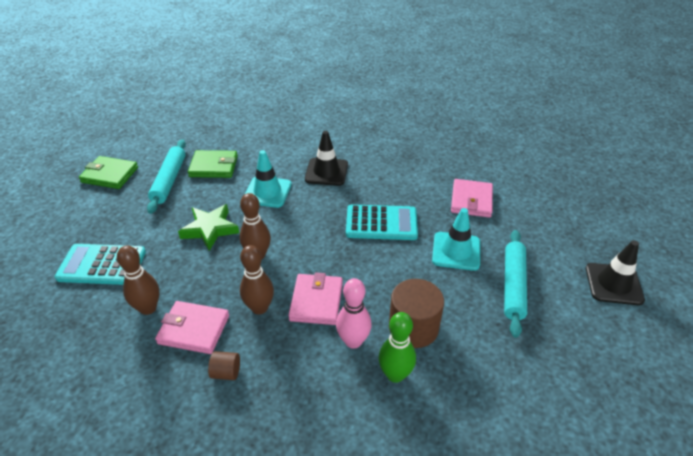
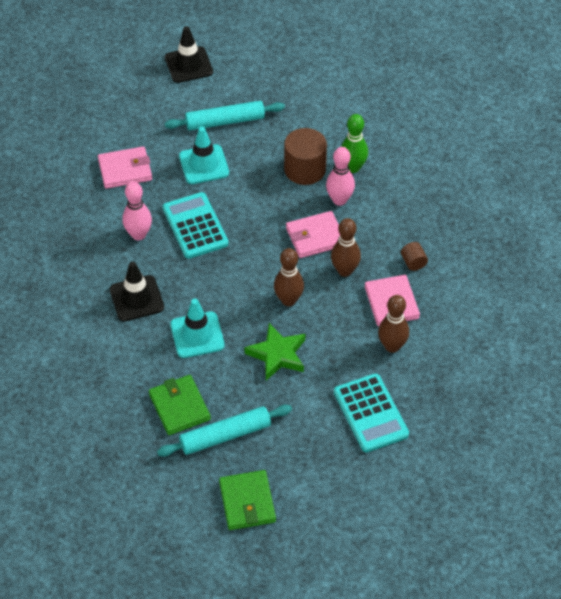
camera: 115 degrees left, 10 degrees up
(391, 189) = (138, 234): none -> pink bowling pin

